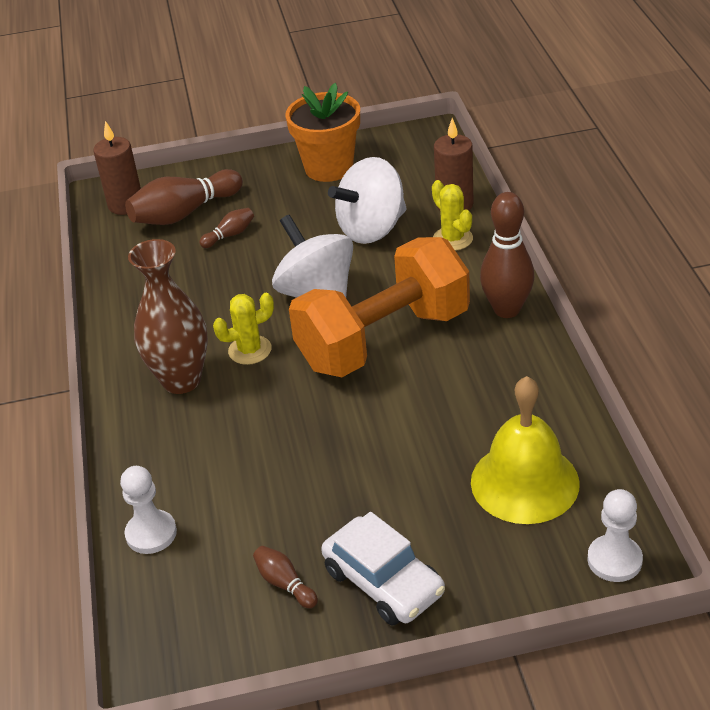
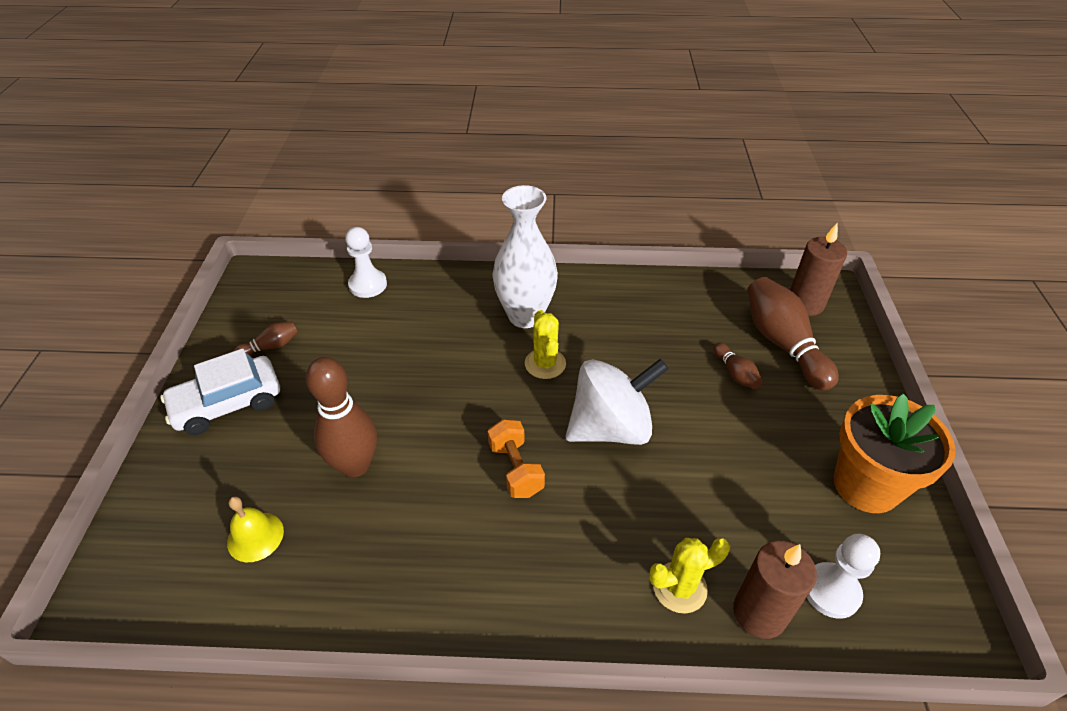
camera: 100 degrees right, 5 degrees up
(181, 380) = (525, 316): brown vase -> white vase
(372, 229) = (720, 502): white spinning top -> none
(384, 340) = (515, 469): orange dumbbell -> orange dumbbell, size x0.41
(507, 309) = (517, 607): brown bowling pin -> brown bowling pin (355, 465)
(524, 482) = (255, 536): yellow bell -> yellow bell, size x0.50
(614, 560) = (116, 582): white pawn -> white pawn (831, 591)

